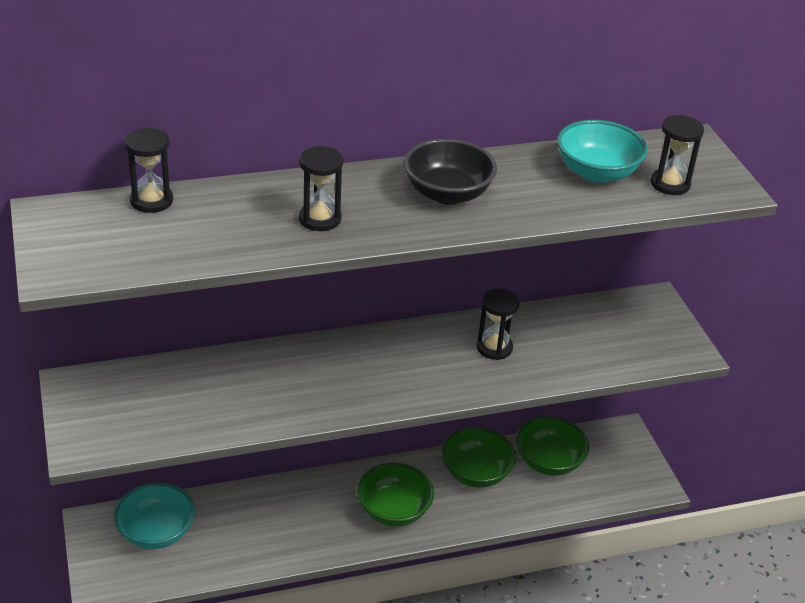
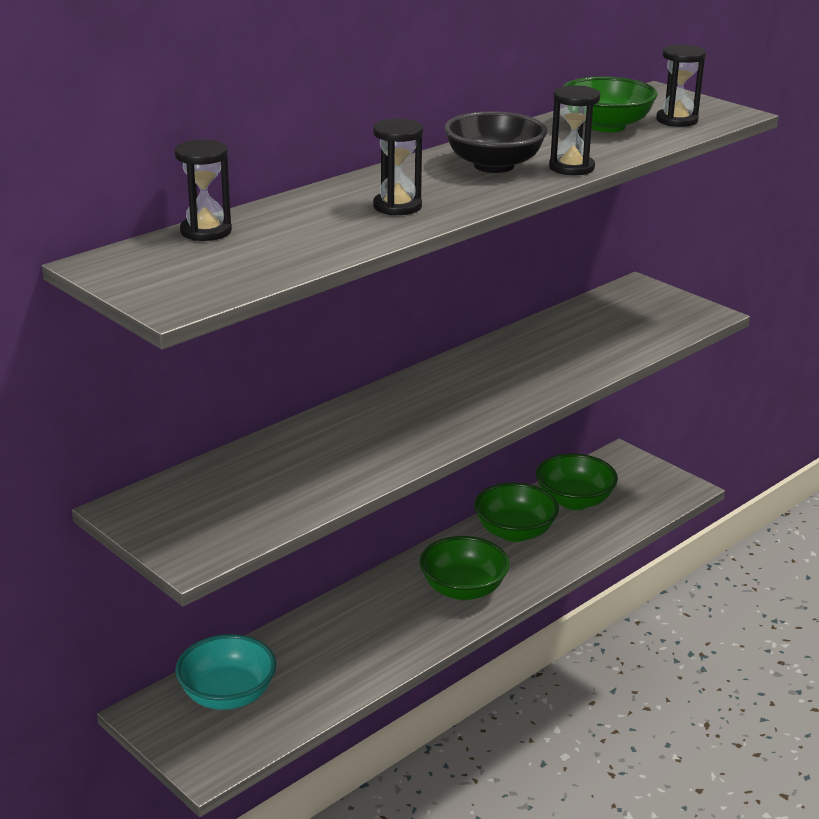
camera: 25 degrees left, 10 degrees down
(494, 348) = (533, 358): black hourglass -> black hourglass (571, 168)
(597, 173) = (606, 126): turquoise bowl -> green bowl

